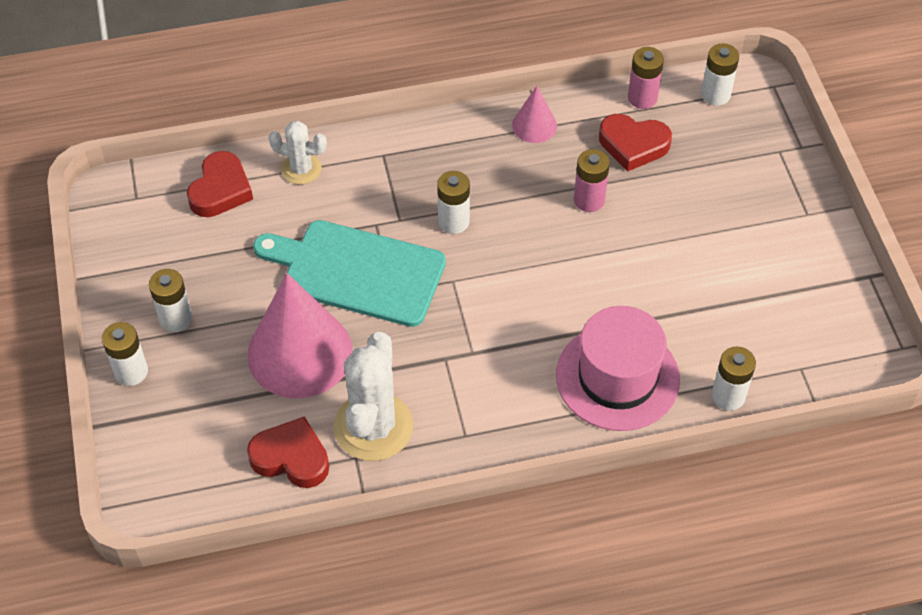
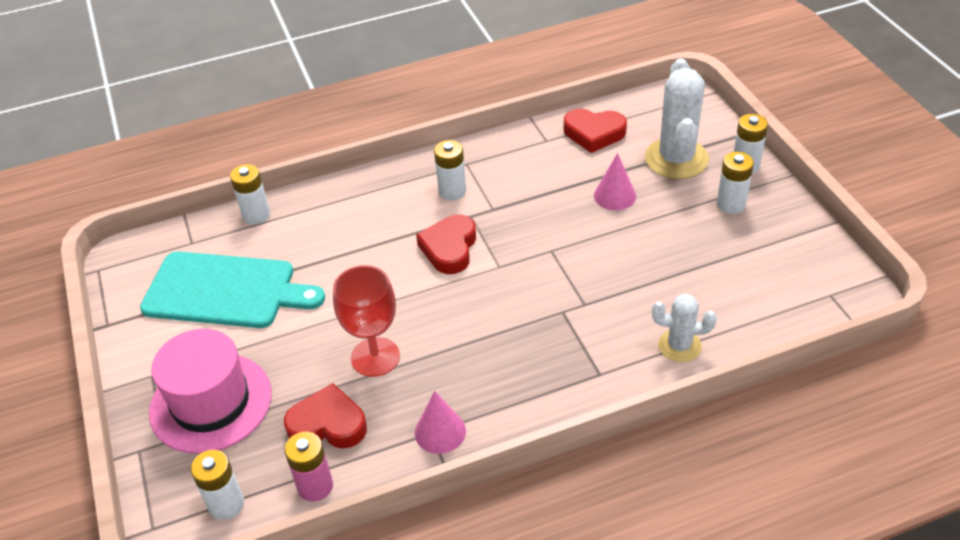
camera: 175 degrees right, 10 degrees down
(220, 190) = (751, 313): red heart -> red heart (449, 248)
(300, 353) = (615, 196): pink cone -> pink cone, size x0.47
(357, 271) = (588, 261): turquoise cutting board -> turquoise cutting board (225, 291)
(373, 427) = (538, 158): white cactus -> white cactus (676, 159)
(453, 221) = (509, 317): white battery -> white battery (452, 191)
(589, 200) = (375, 357): pink battery -> red goblet
(617, 377) = (347, 215): pink hat -> pink hat (211, 402)

